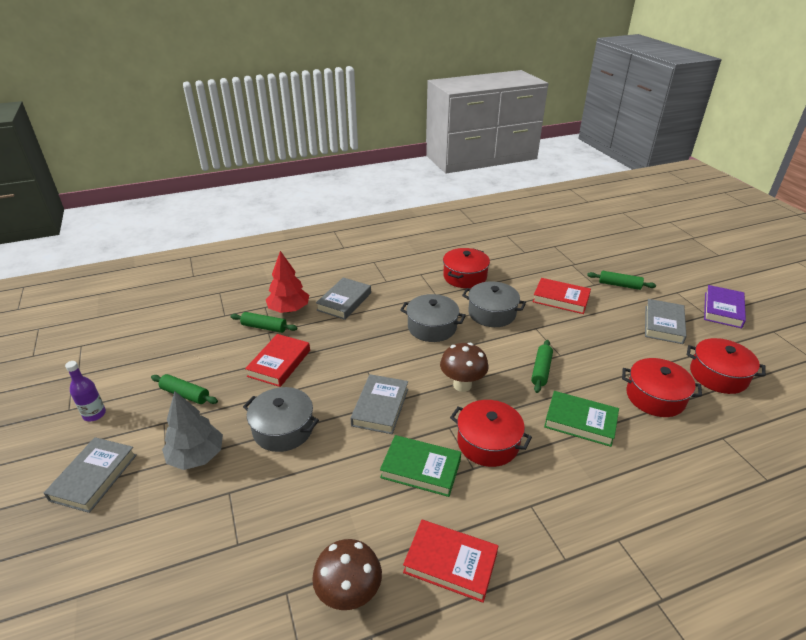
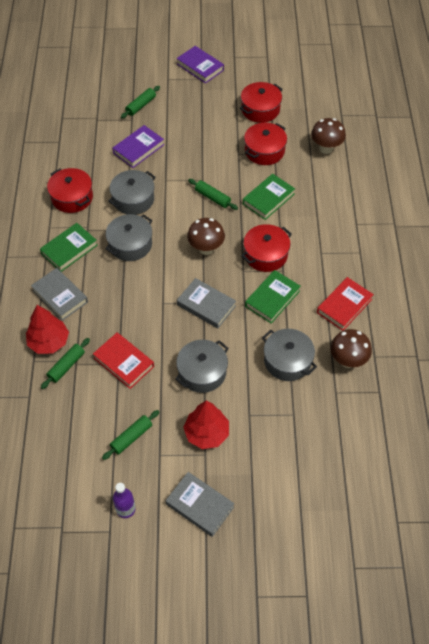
camera: 70 degrees left, 20 degrees up
(196, 456) = (206, 433): grey tree -> red tree
(325, 513) = (287, 361): none -> grey pot
(402, 292) = (69, 249): none -> green book
(561, 299) = (138, 149): red book -> purple book
(663, 324) = (199, 107): grey book -> none
(725, 462) = (326, 148): none -> brown mushroom

